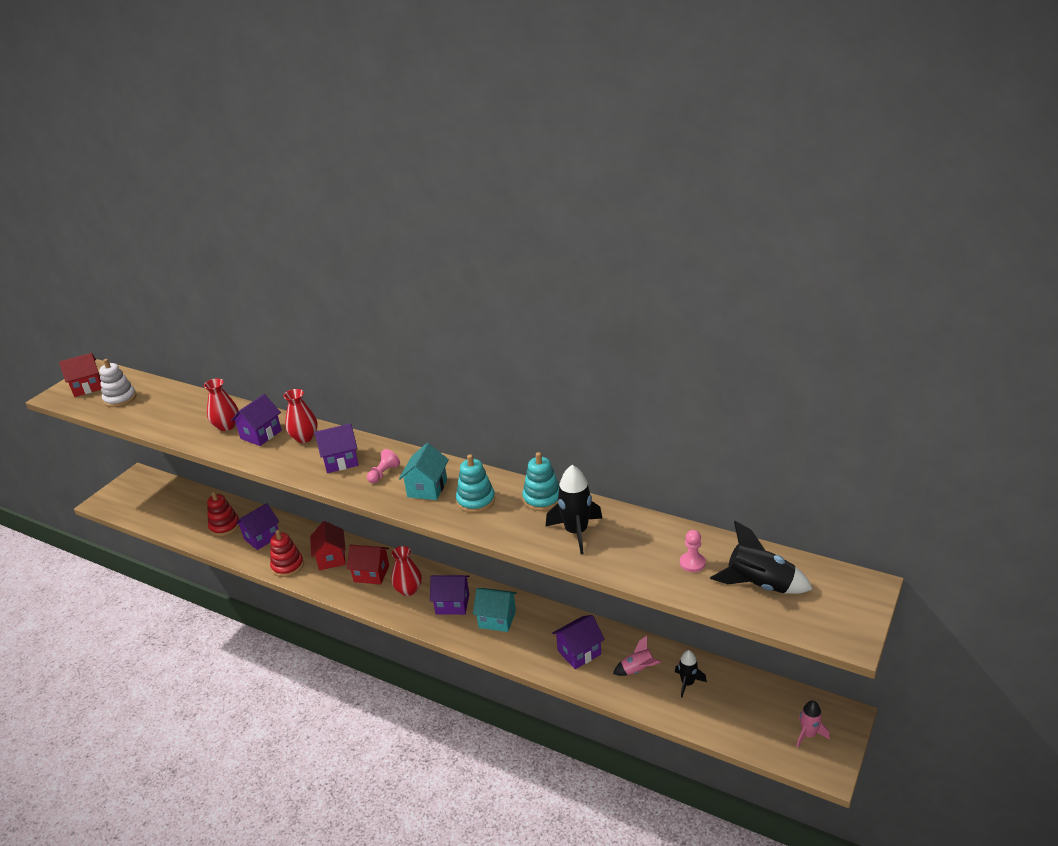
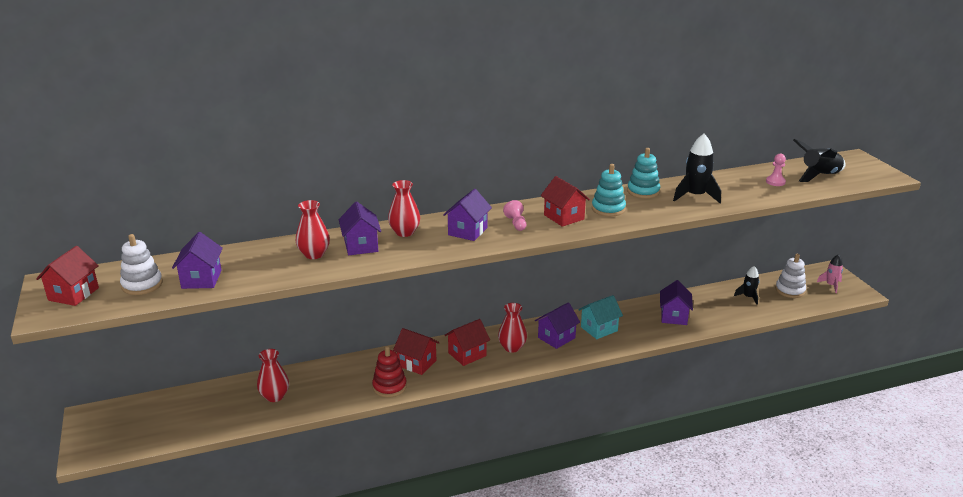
camera: 50 degrees left, 5 degrees down
(224, 526) = (274, 396): red stacking toy -> red vase
(262, 537) = (328, 384): purple house -> purple house (201, 279)
(427, 488) = (564, 217): turquoise house -> red house
(638, 670) = (716, 306): pink rocket -> none
(748, 707) = (790, 290): none -> white stacking toy

